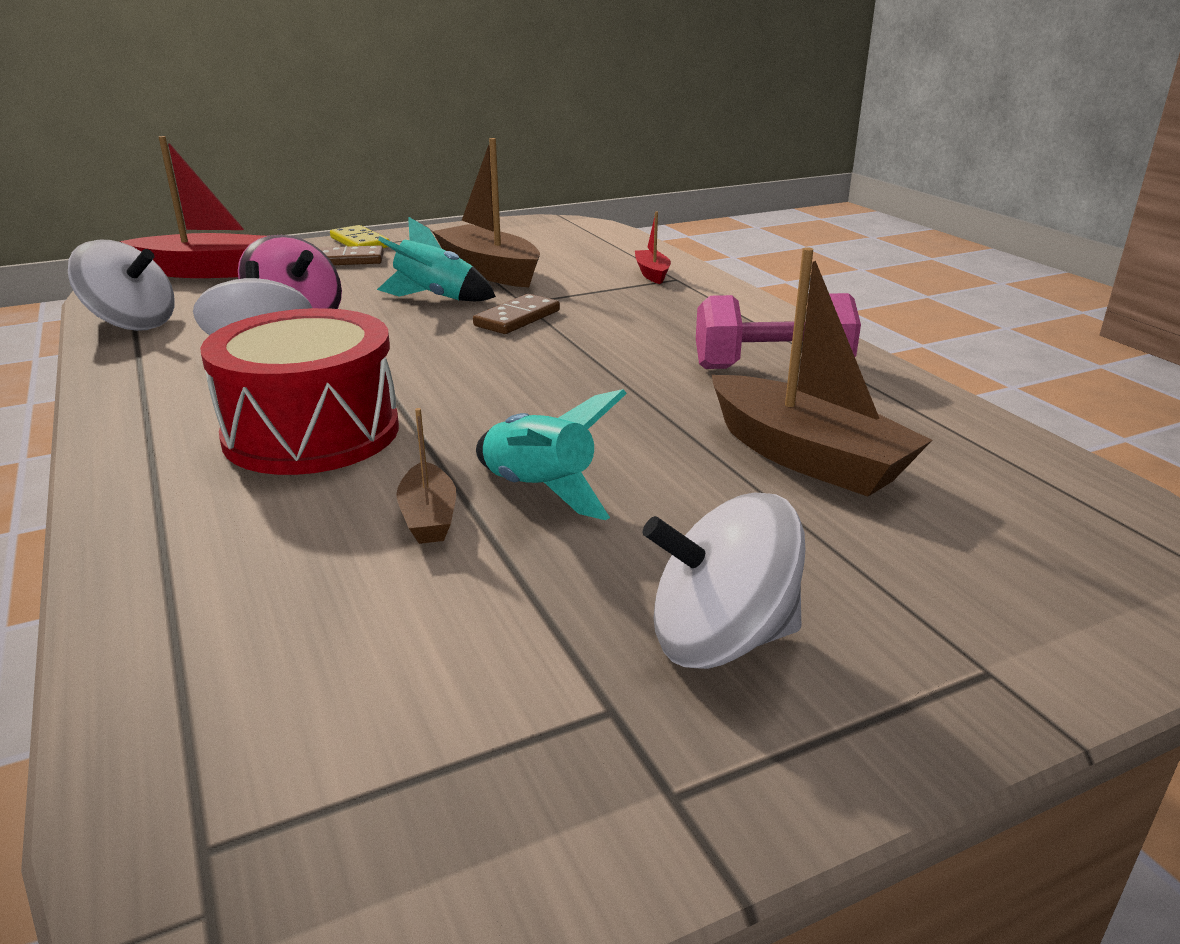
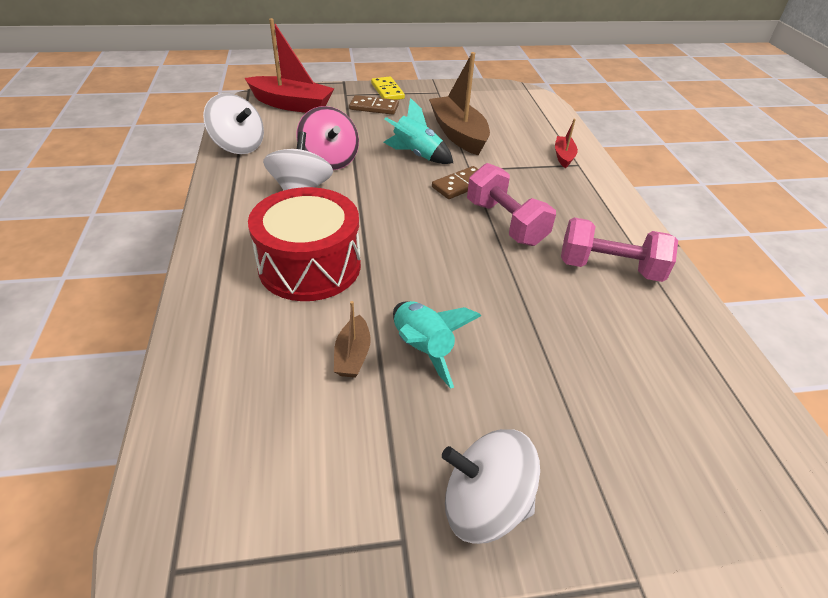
camera: 15 degrees right, 15 degrees up
(602, 345) = (505, 223): none -> pink dumbbell
(807, 457) = (599, 361): brown boat -> none

